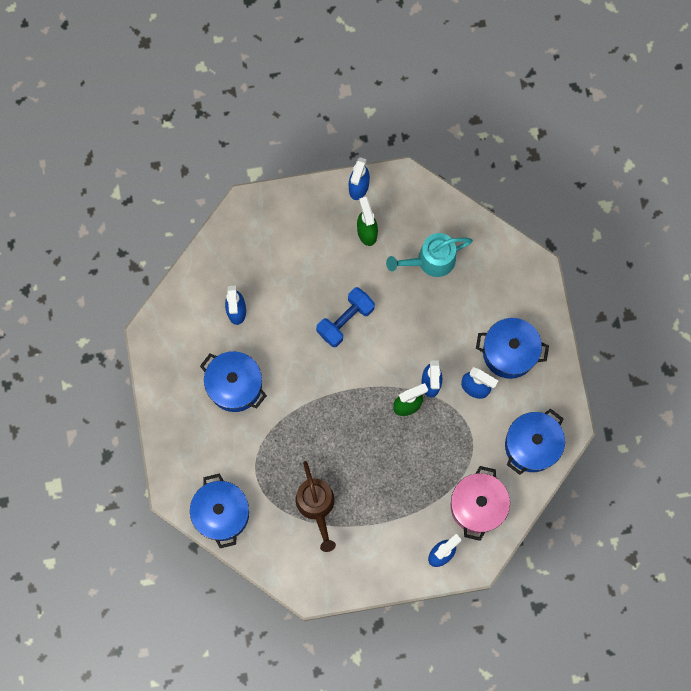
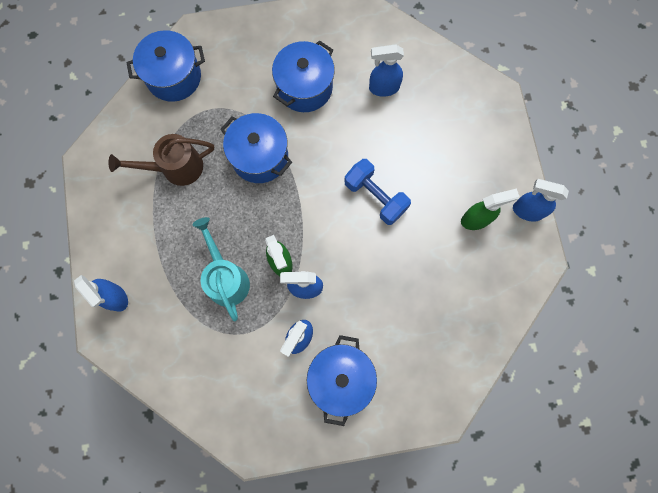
camera: 90 degrees right, 0 degrees up
(430, 261) = (446, 289): turquoise watering can -> turquoise watering can (226, 277)
(477, 506) = (166, 338): pink pot -> none
(531, 445) = (231, 402): blue pot -> blue pot (260, 157)

